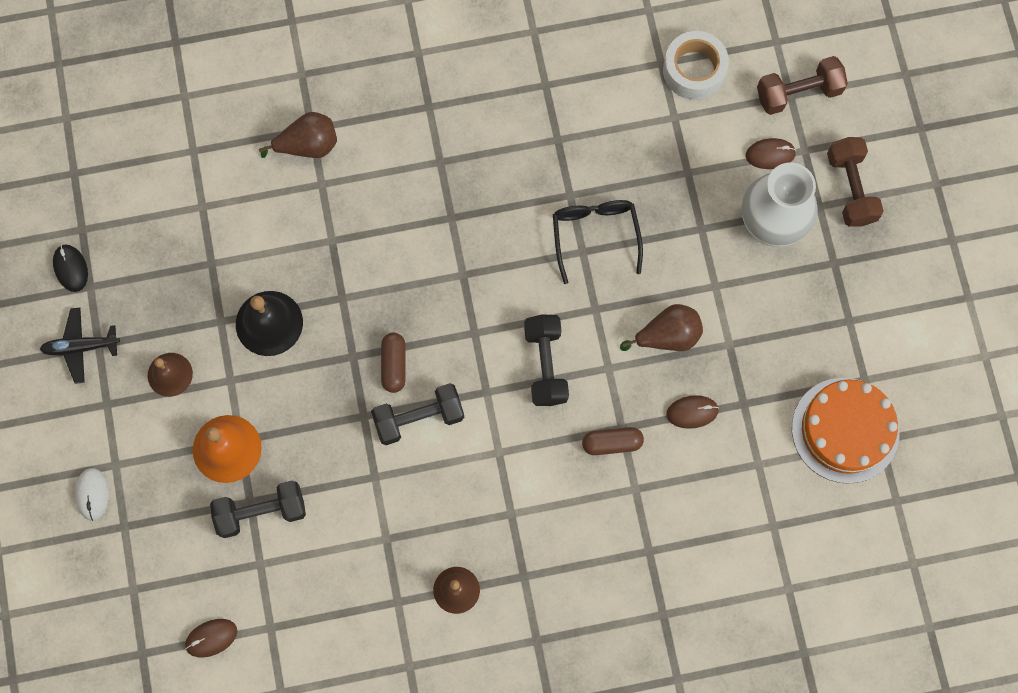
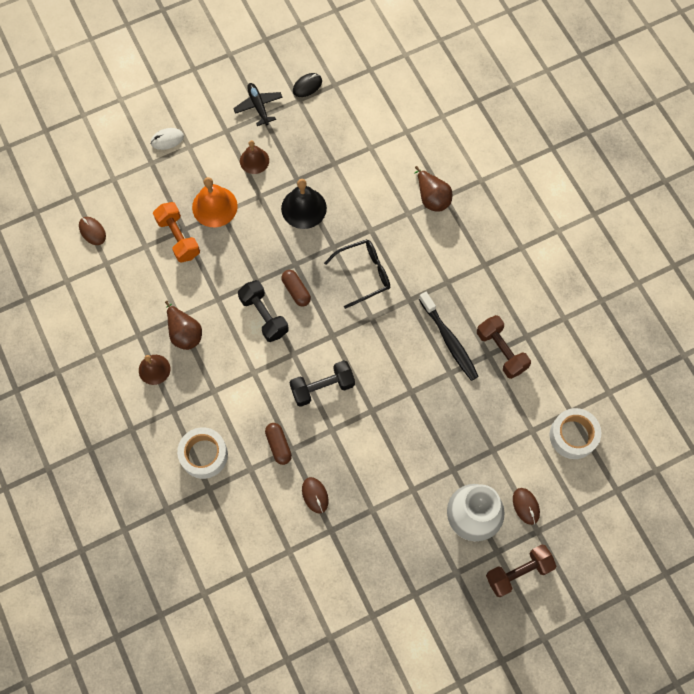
camera: 75 degrees right, 5 degrees down
(261, 512) = (178, 238): black dumbbell -> orange dumbbell
(394, 365) = (296, 291): brown capsule -> brown capsule turned 75 degrees clockwise
(524, 183) = (449, 340): none -> black toothbrush
(595, 235) = (425, 397): black glasses -> black glasses (364, 274)
(600, 547) = (204, 455): none -> white tape
(667, 336) = (366, 465): brown pear -> brown pear (184, 333)
(798, 93) = (581, 516): brown dumbbell -> brown dumbbell (501, 351)
(845, 430) = (330, 609): orange cake -> none

